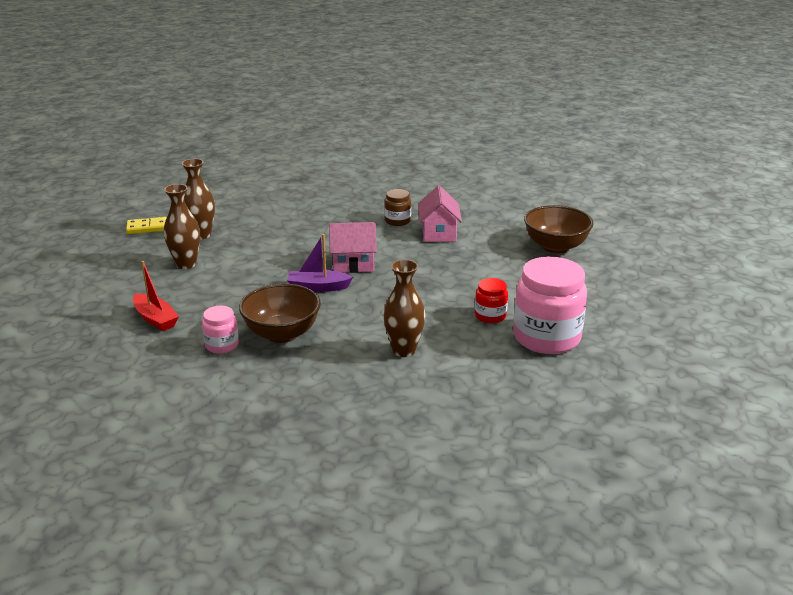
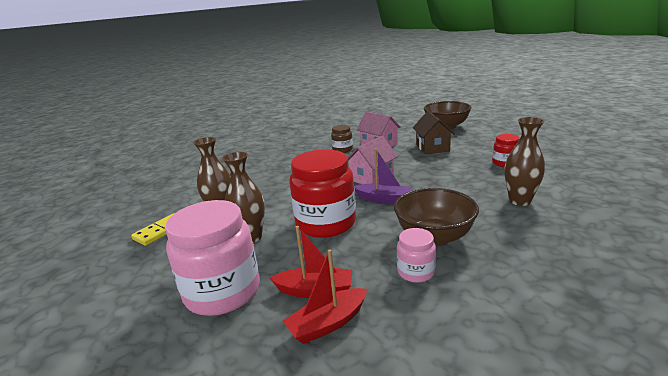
camera: 40 degrees left, 5 degrees down
(129, 339) = (328, 323): none -> red boat
(244, 282) = (326, 223): none -> red jar
(318, 287) = (383, 199): purple boat -> purple boat turned 120 degrees counterclockwise
(475, 263) = (432, 148): none -> brown house
(546, 338) = (552, 158): pink jar -> pink jar (222, 291)

